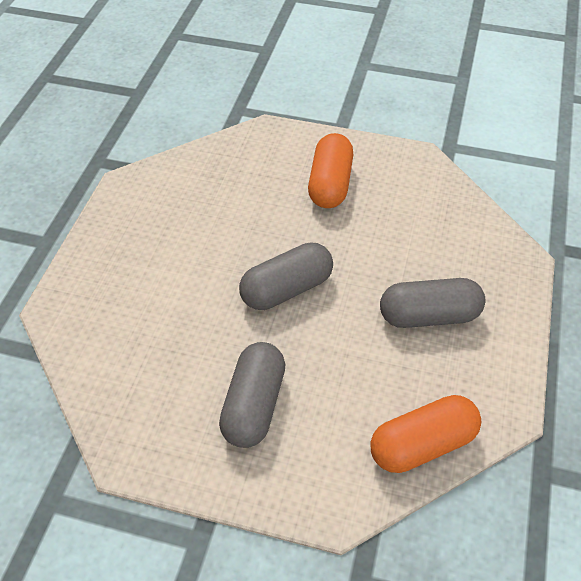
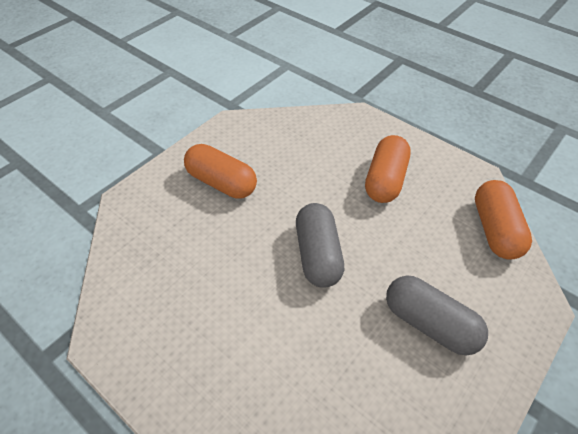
camera: 65 degrees left, 0 degrees up
(429, 316) = (385, 180): grey capsule -> orange capsule

